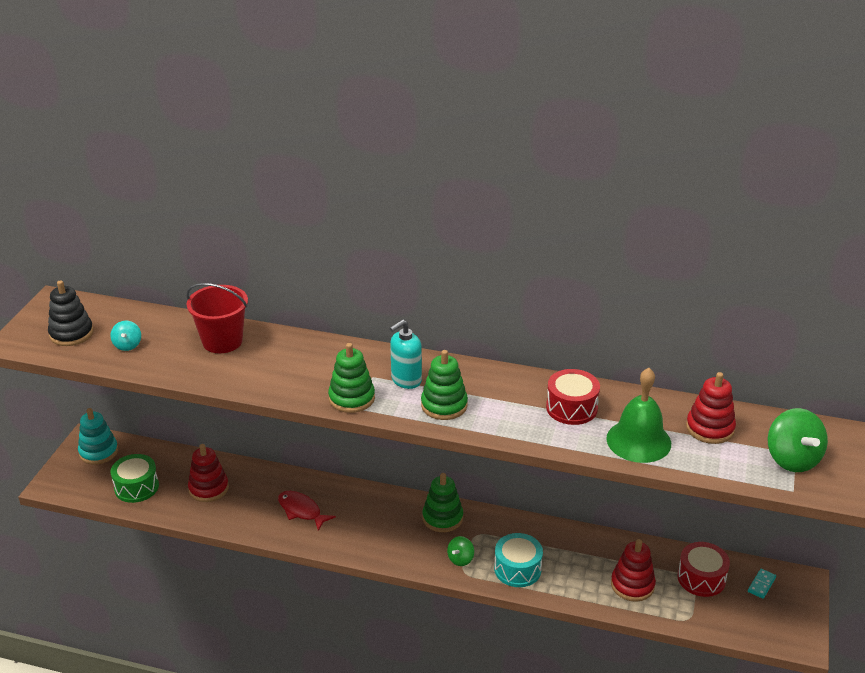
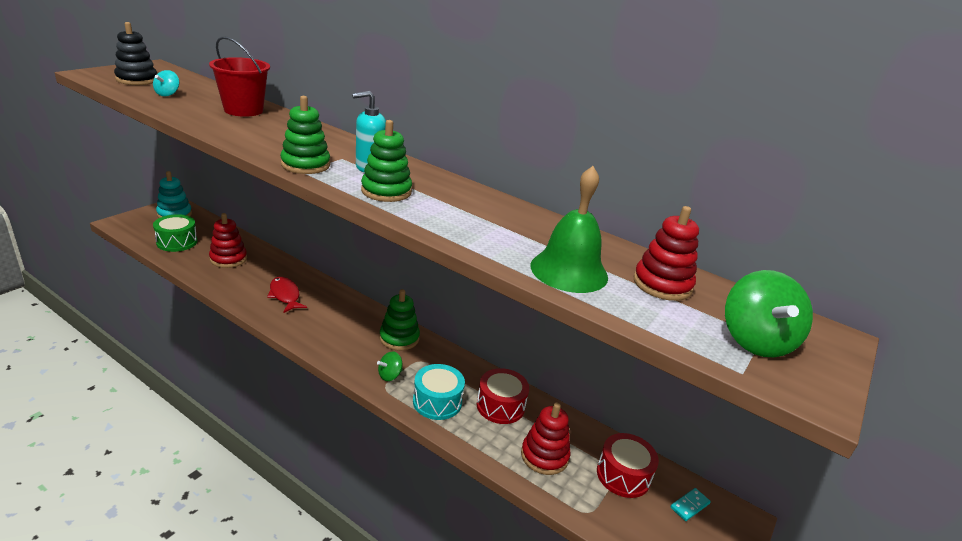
camera: 15 degrees right, 5 degrees down
(571, 408) = (515, 227): red drum -> red drum (500, 406)

